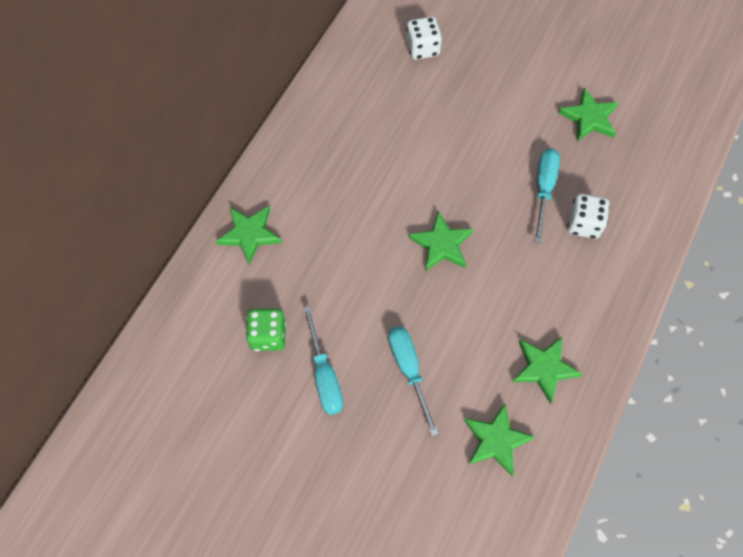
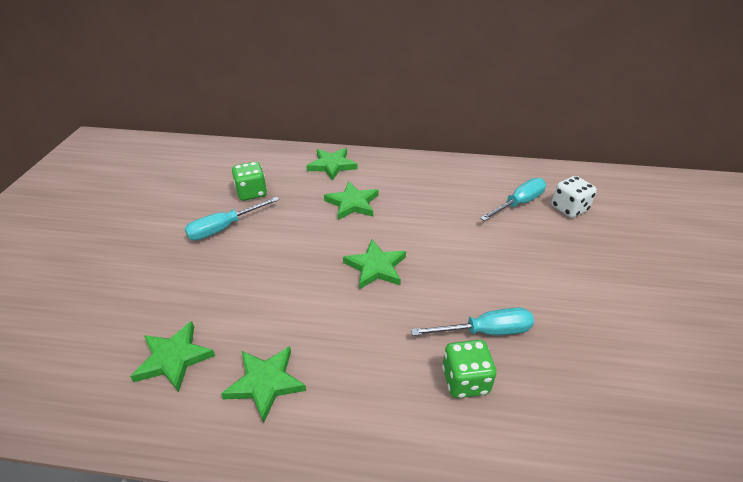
camera: 70 degrees right, 25 degrees down
(408, 370) = (239, 275): turquoise screwdriver -> turquoise screwdriver (518, 203)
(583, 224) = (465, 381): white dice -> green dice
(589, 118) = (610, 353): green star -> green star (352, 203)

